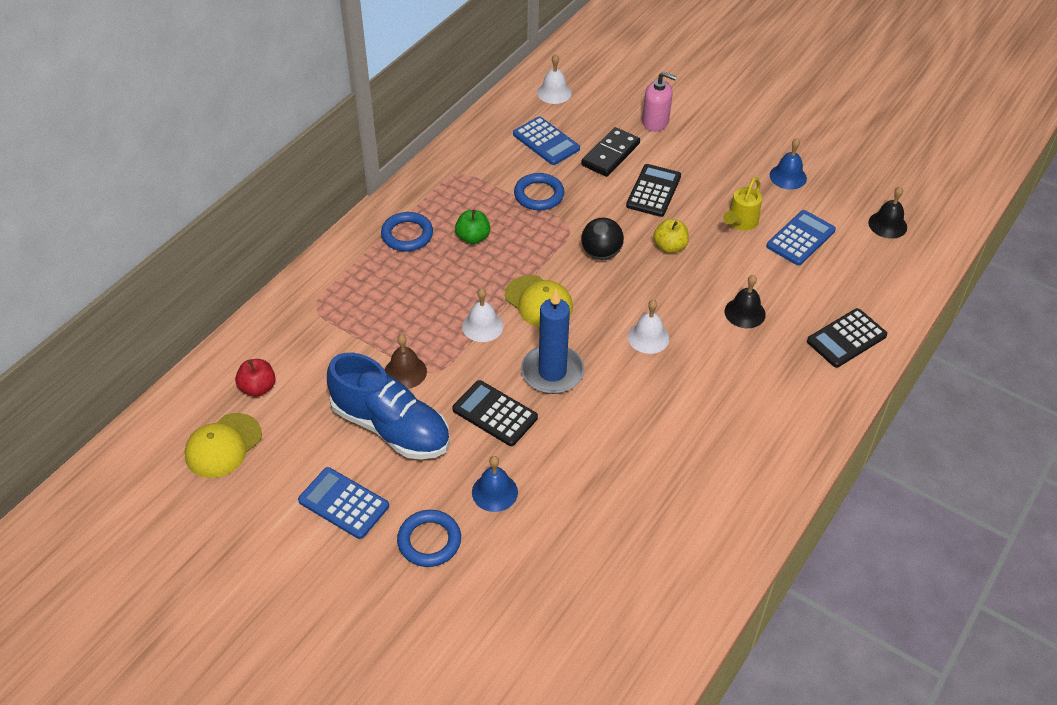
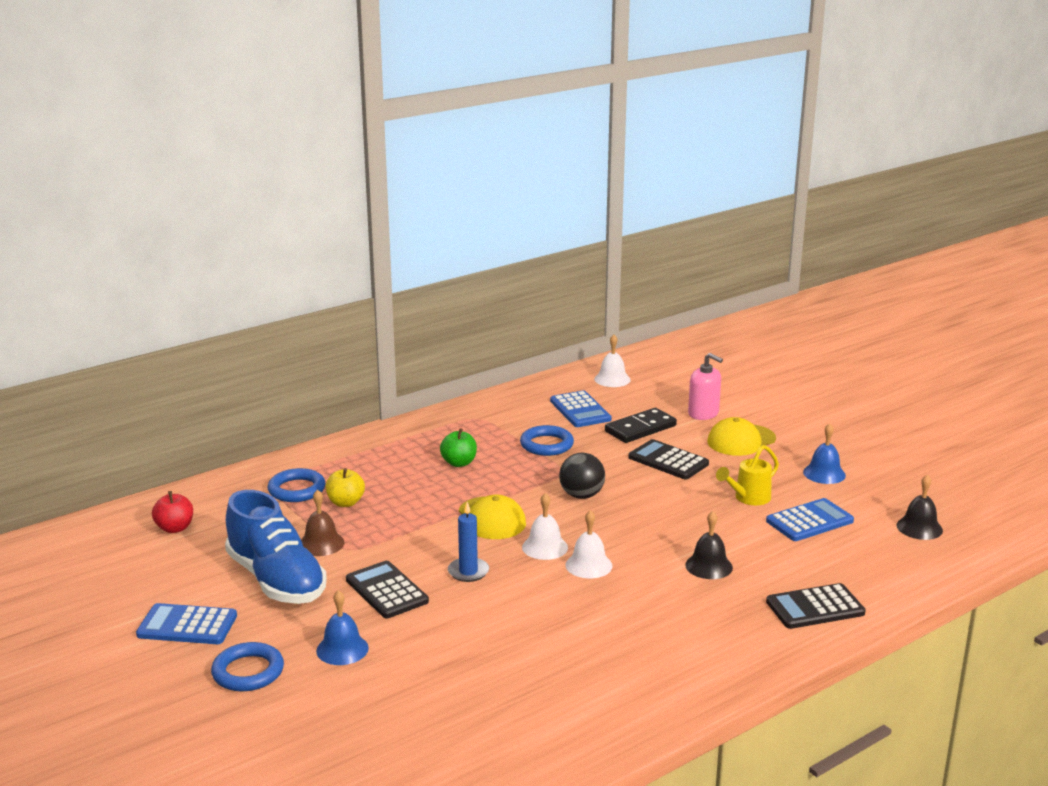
camera: 20 degrees right, 25 degrees down
(223, 446) = (110, 561): yellow cap -> yellow cap (741, 440)
(343, 503) = (187, 625): blue calculator -> blue calculator turned 45 degrees counterclockwise
(407, 235) = (396, 451): blue ring -> blue ring (296, 490)
(482, 326) = (422, 525): white bell -> white bell (545, 547)
(552, 372) = (468, 572): blue candle -> blue candle, size x0.59
(653, 191) = (668, 461): black calculator -> black calculator turned 90 degrees counterclockwise
(670, 247) = (658, 503): yellow apple -> yellow apple (345, 503)

